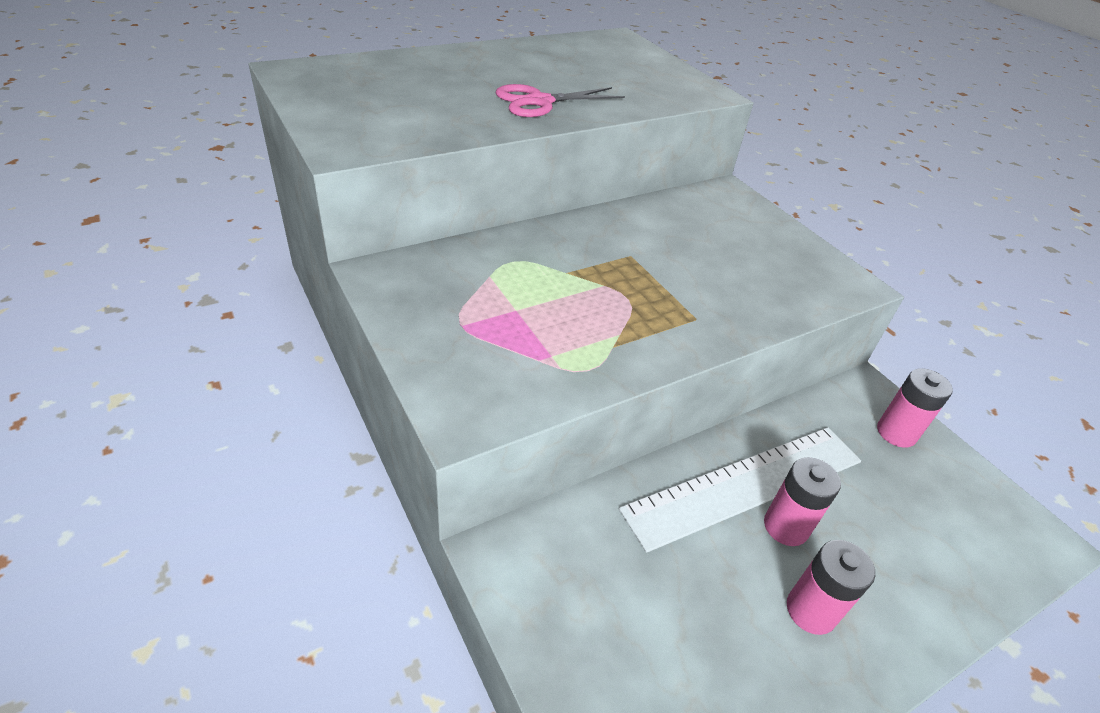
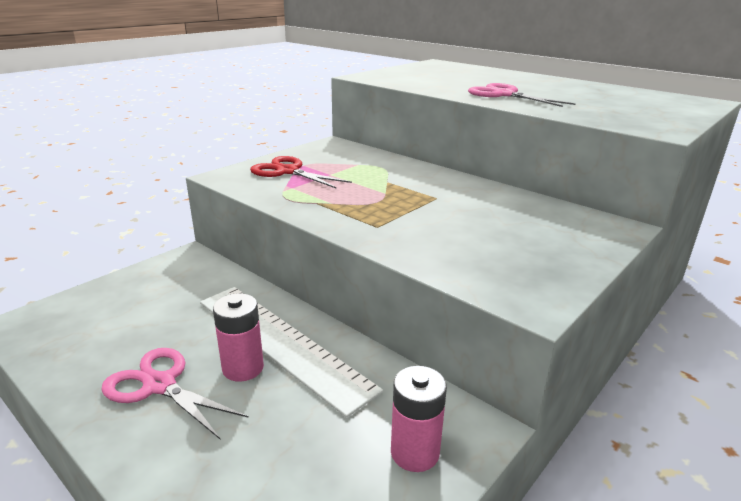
camera: 75 degrees right, 15 degrees down
(481, 346) = (287, 171): none -> red scissors
(811, 611) = (159, 385): pink battery -> pink scissors

